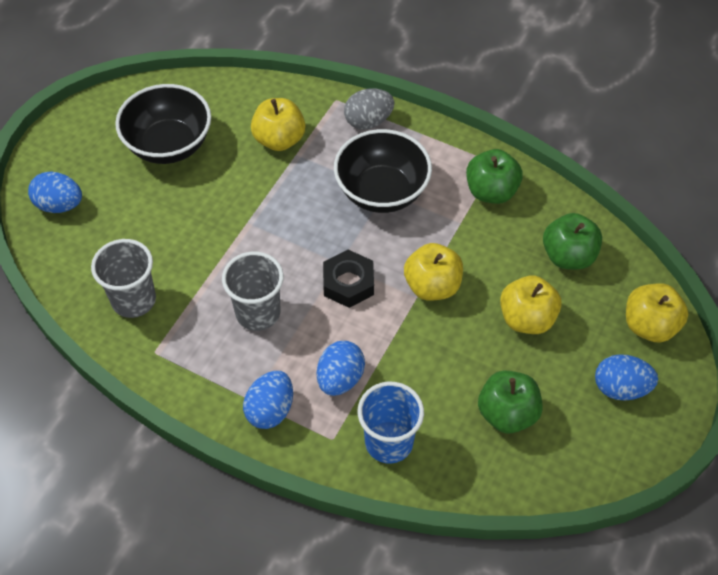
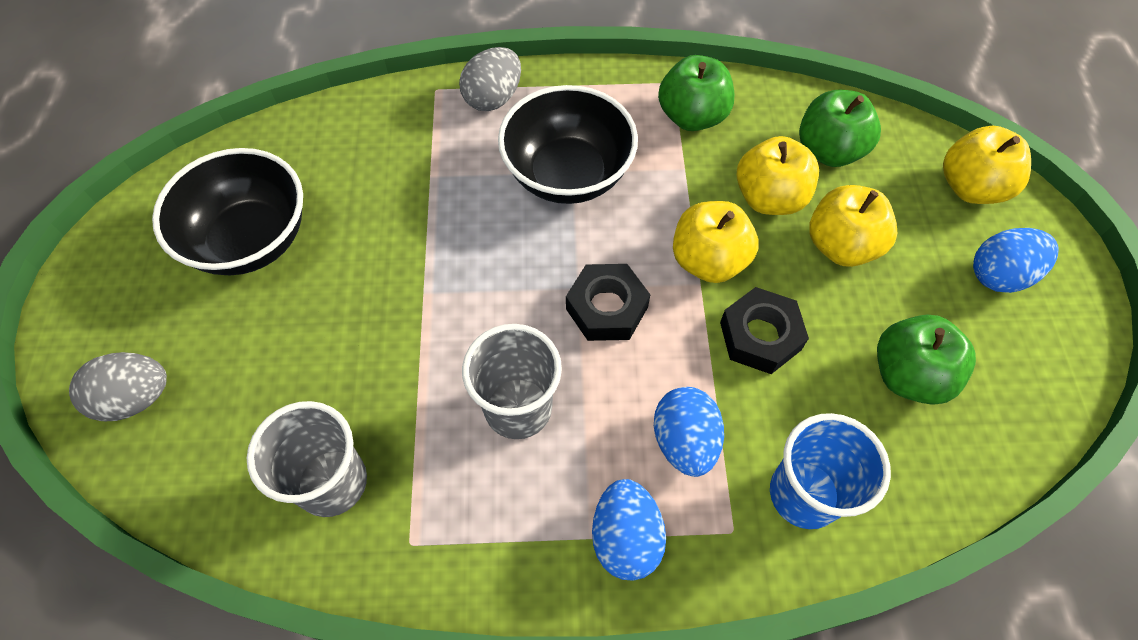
camera: 30 degrees left, 5 degrees up
(59, 205) = (135, 398): blue egg -> grey egg
(279, 139) = (396, 167): yellow apple -> yellow apple (769, 198)
(430, 345) = (760, 336): none -> black nut

